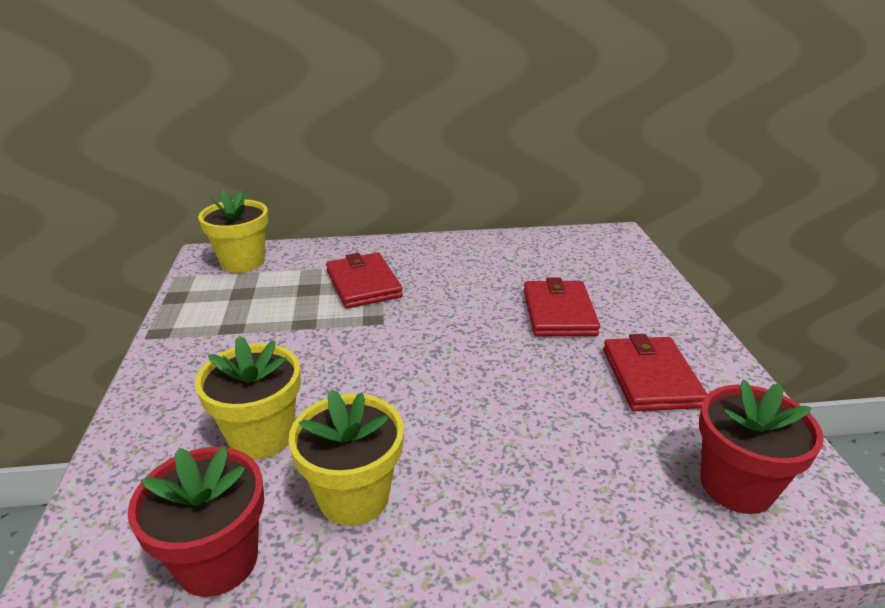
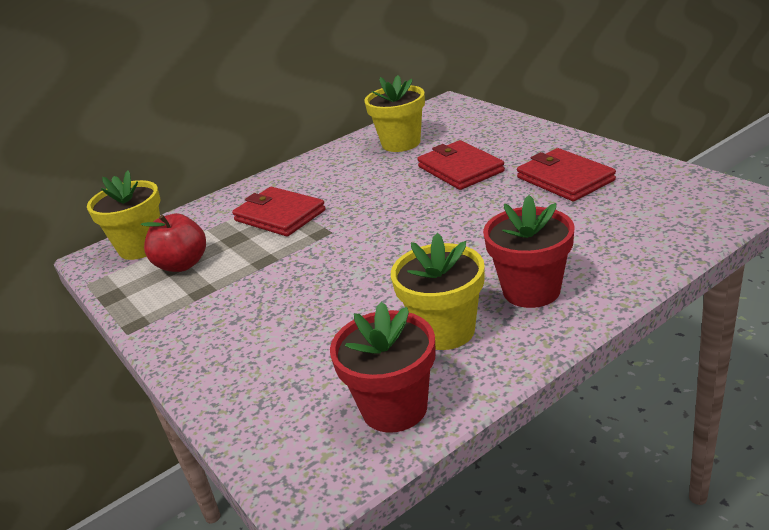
camera: 25 degrees left, 0 degrees up
(249, 294) = (182, 264): none -> red apple
(261, 436) = (329, 336): yellow flower pot -> yellow flower pot (401, 143)
(736, 485) = (671, 209): red flower pot -> red flower pot (531, 290)

